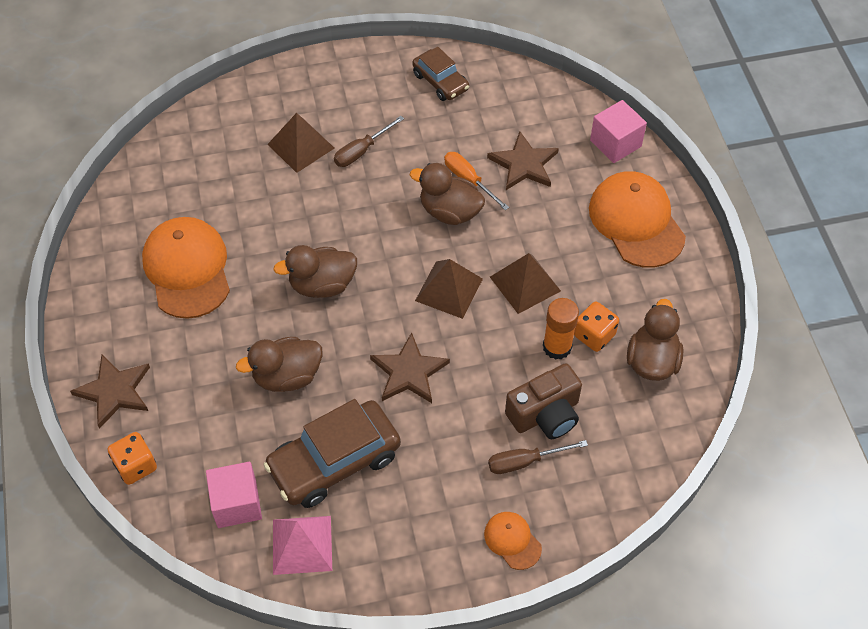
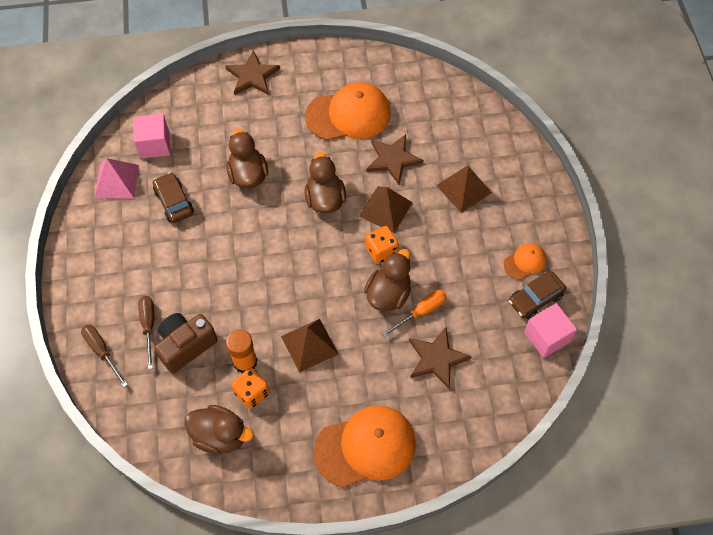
camera: 95 degrees right, 5 degrees up
(136, 466) = (194, 89): orange dice -> orange dice (381, 251)
(334, 462) = (174, 202): brown car -> brown car, size x0.58
(361, 151) = (457, 232): brown screwdriver -> brown screwdriver (102, 351)
(409, 372) = (239, 253): brown star -> brown star (393, 160)
(449, 289) = (310, 287): brown pyramid -> brown pyramid (385, 209)
(512, 540) = (88, 311): orange cap -> orange cap (525, 262)
(545, 414) = (186, 346): brown camera -> brown camera turned 75 degrees clockwise
(615, 143) = (458, 443): pink cube -> pink cube (546, 337)

